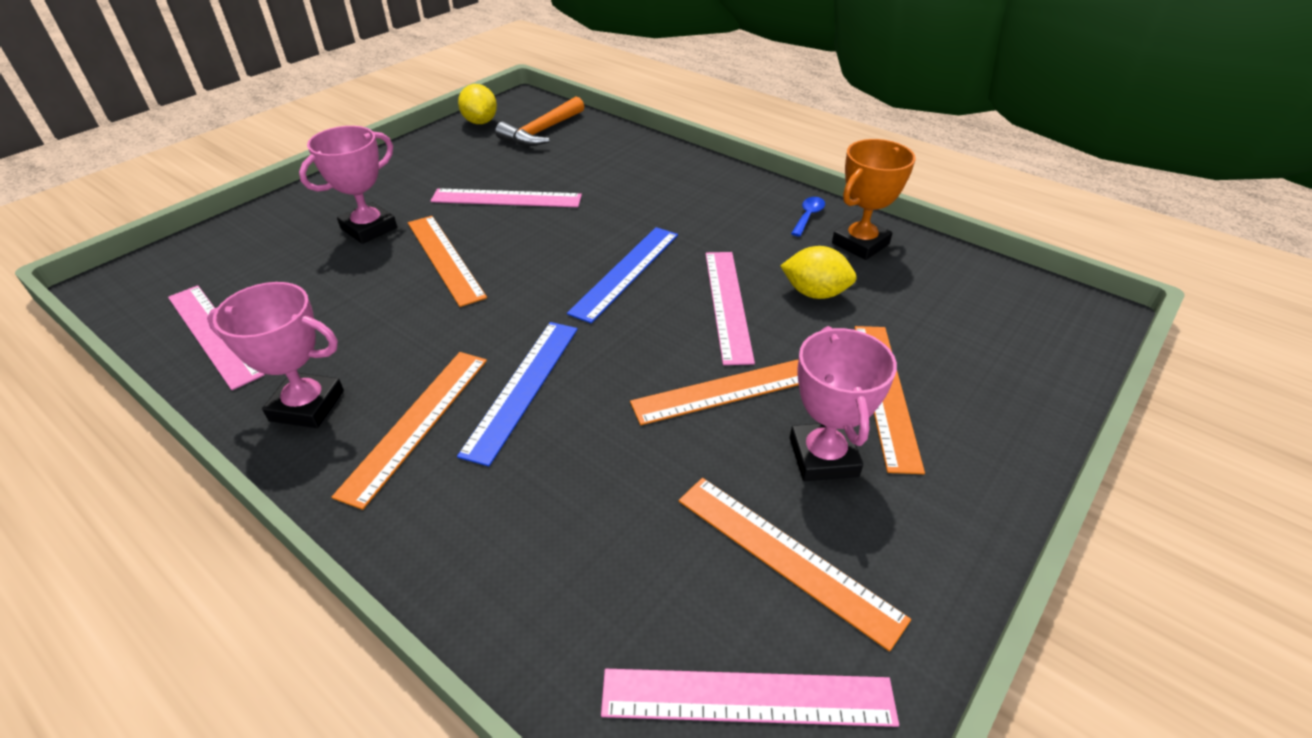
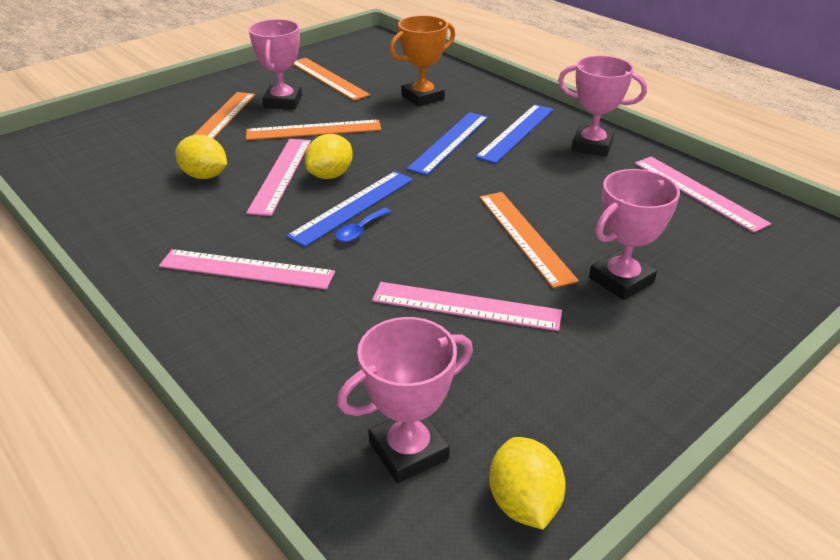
camera: 170 degrees left, 5 degrees down
(417, 423) = (516, 132): orange ruler -> blue ruler
(541, 132) = (408, 450): orange hammer -> pink trophy
(668, 310) = (330, 175): none -> yellow lemon
(747, 698) = (367, 55): pink ruler -> pink ruler (247, 269)
(808, 216) = (136, 244): blue spoon -> blue spoon (360, 230)
(860, 244) = (119, 210): orange trophy -> orange trophy (422, 97)

